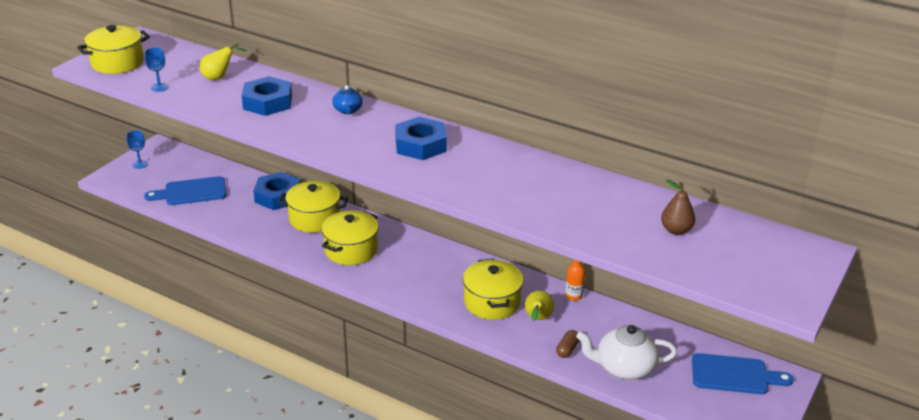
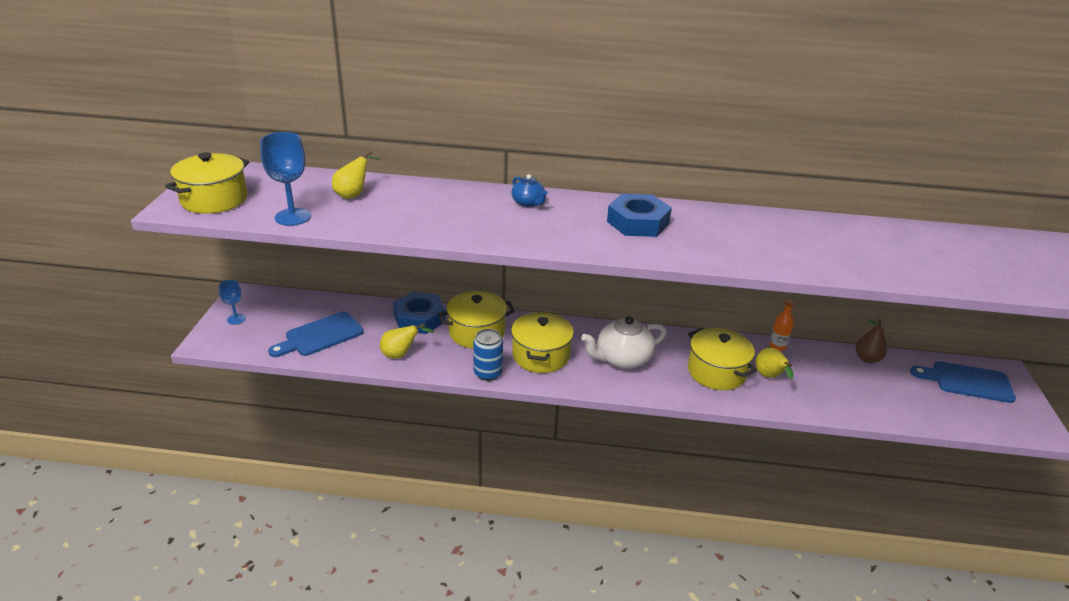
camera: 25 degrees left, 0 degrees up
(159, 87) = (292, 217): blue goblet -> blue goblet, size x1.69
(240, 221) = (401, 354): none -> yellow pear
(267, 102) = (435, 210): blue nut -> none
(296, 253) = (488, 373): none -> blue can
(567, 349) = (821, 399): brown capsule -> none
(624, 368) = (882, 402): white teapot -> white teapot (622, 359)
(676, 230) = (948, 252): brown pear -> brown pear (867, 359)
(734, 375) = (967, 381): blue cutting board -> blue cutting board turned 150 degrees counterclockwise

